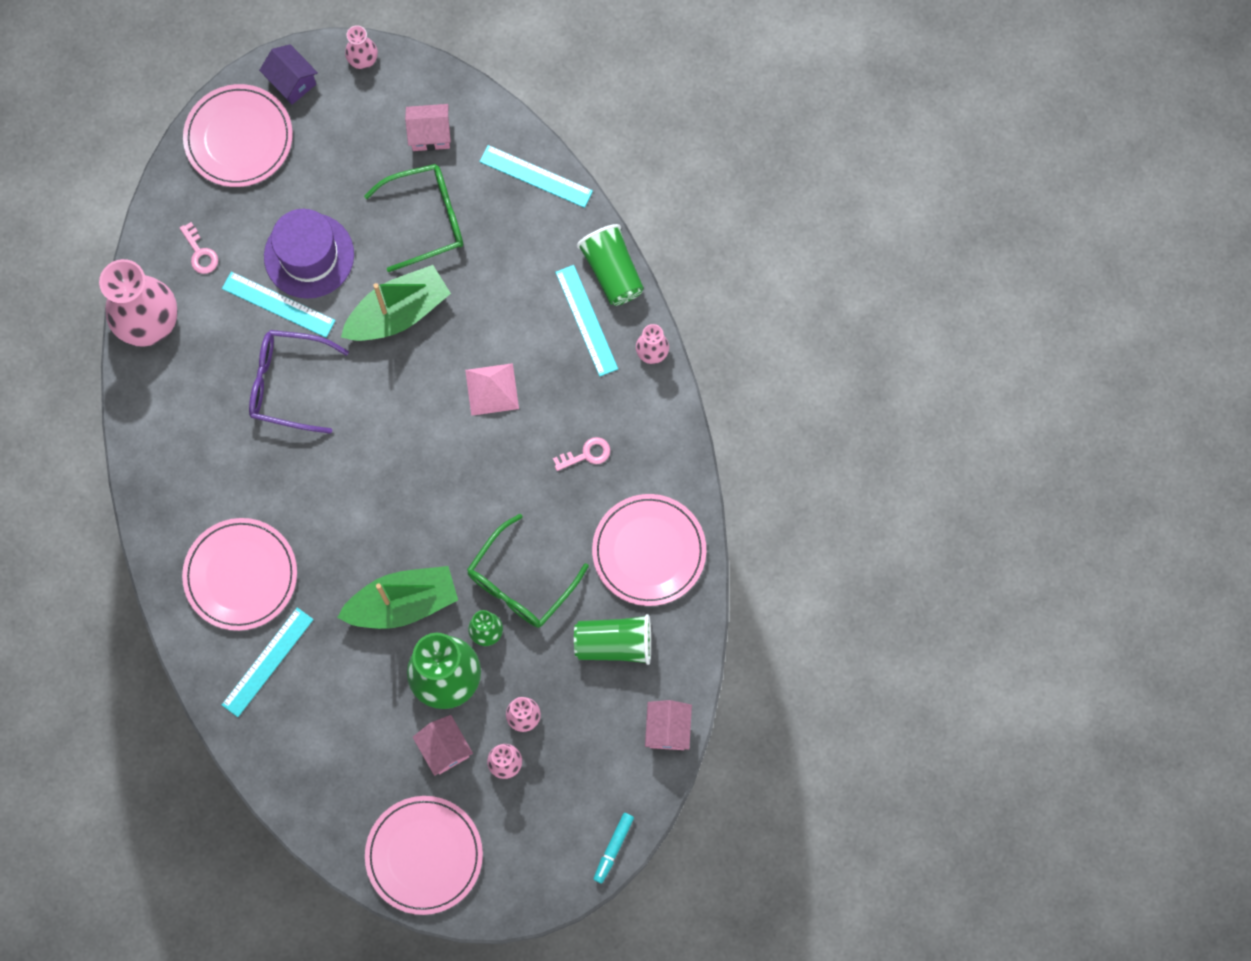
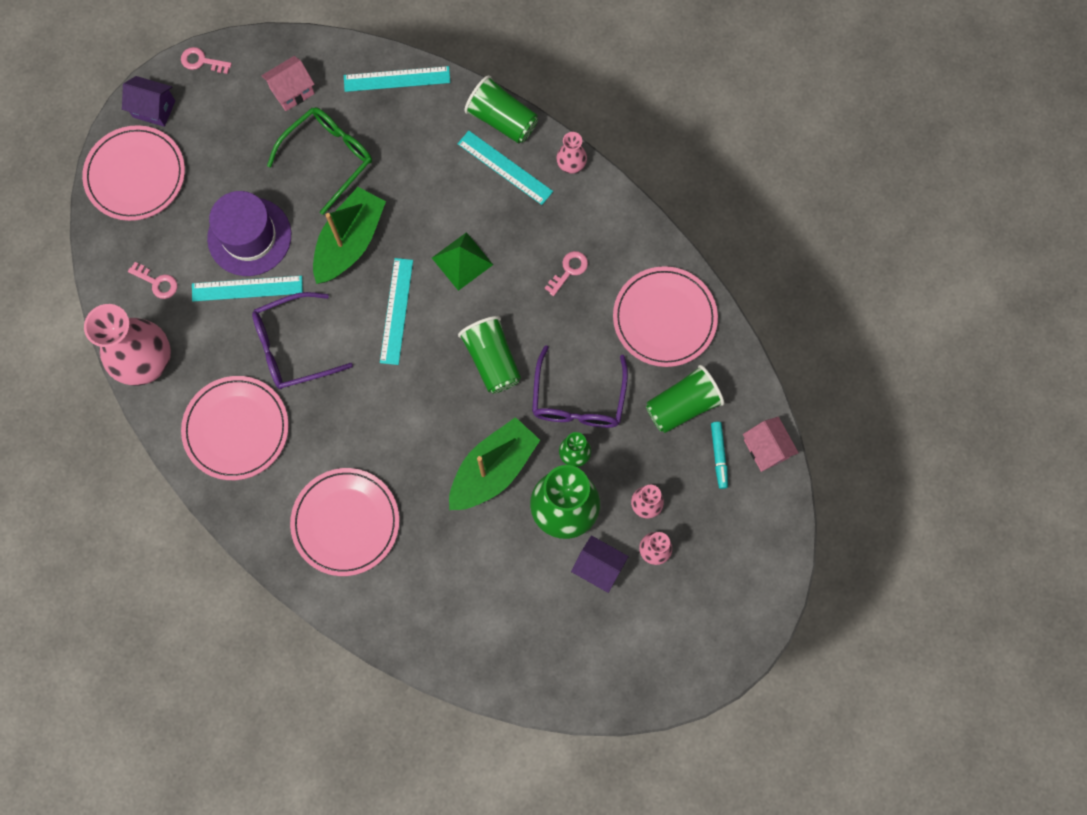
camera: 30 degrees left, 0 degrees up
(268, 662) = (410, 580): turquoise ruler -> turquoise ruler (396, 311)
(362, 58) = (201, 61): pink vase -> pink key
(424, 855) = (635, 663): pink plate -> pink plate (236, 429)
(444, 748) = (598, 567): pink house -> purple house
(463, 499) = (492, 360): none -> green cup
(492, 389) = (462, 261): pink pyramid -> green pyramid
(520, 582) = (578, 399): green glasses -> purple glasses
(613, 848) = (782, 568): turquoise marker -> turquoise marker (718, 456)

